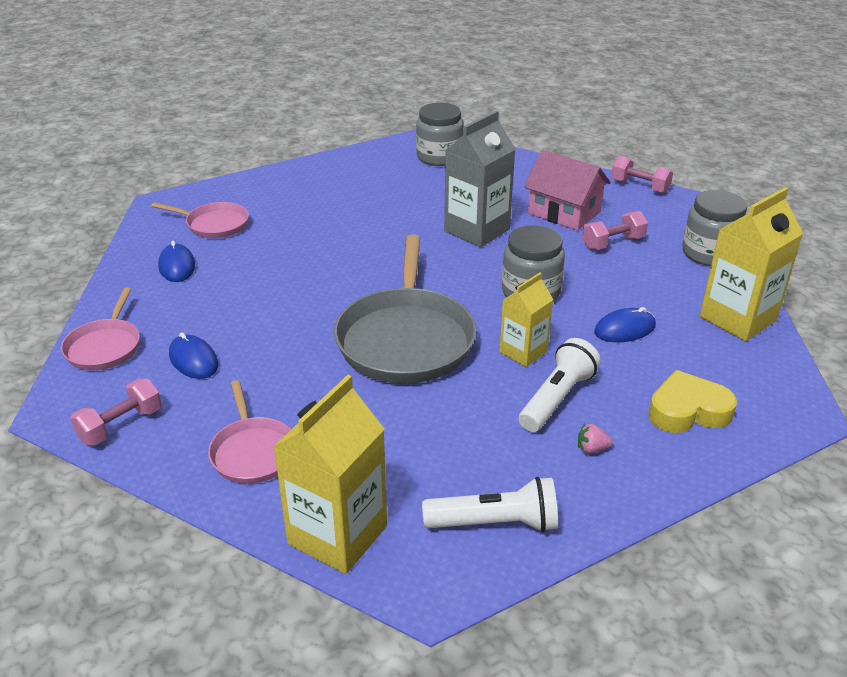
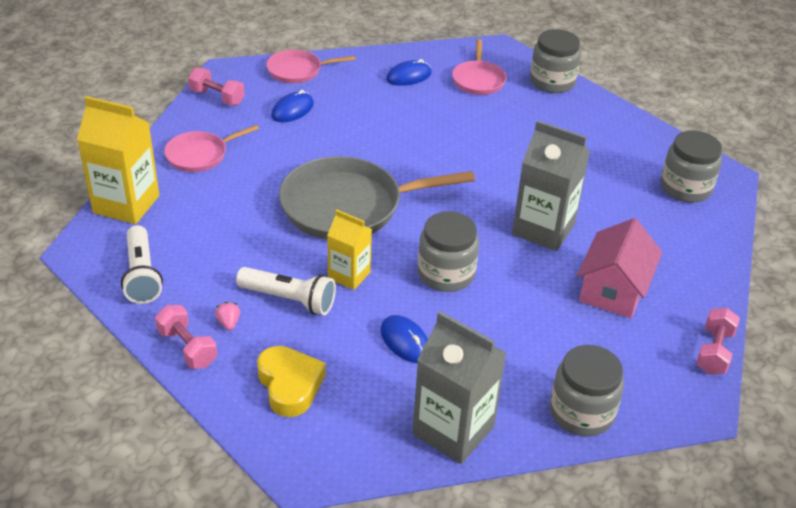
camera: 75 degrees right, 5 degrees up
(245, 185) = (552, 82): none -> grey jar
(613, 243) = (565, 330): pink dumbbell -> pink dumbbell (187, 348)
(737, 319) = (453, 430): yellow carton -> grey carton

